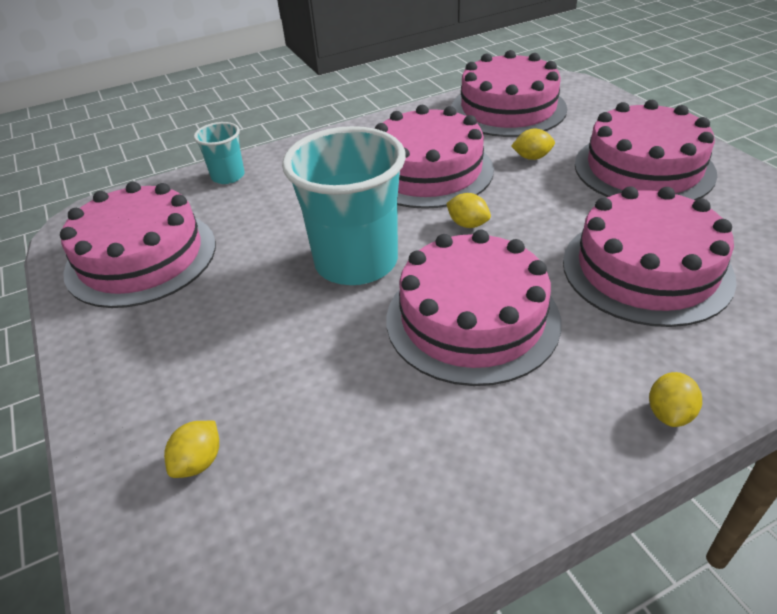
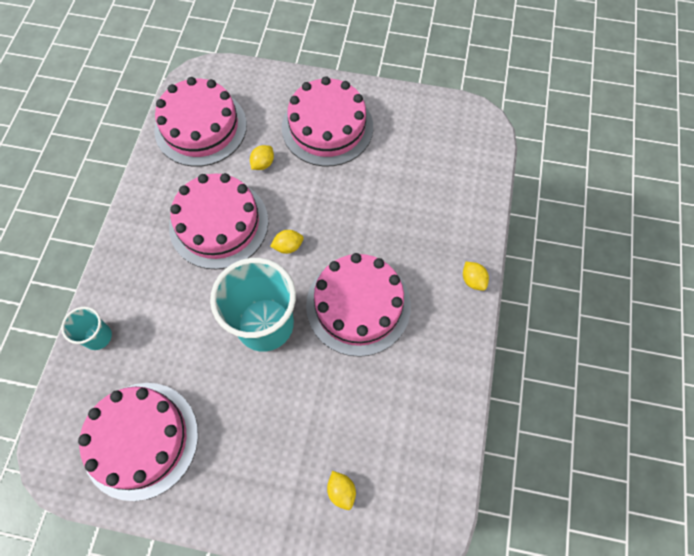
camera: 55 degrees left, 25 degrees up
(646, 269) = (395, 204): pink cake -> none

